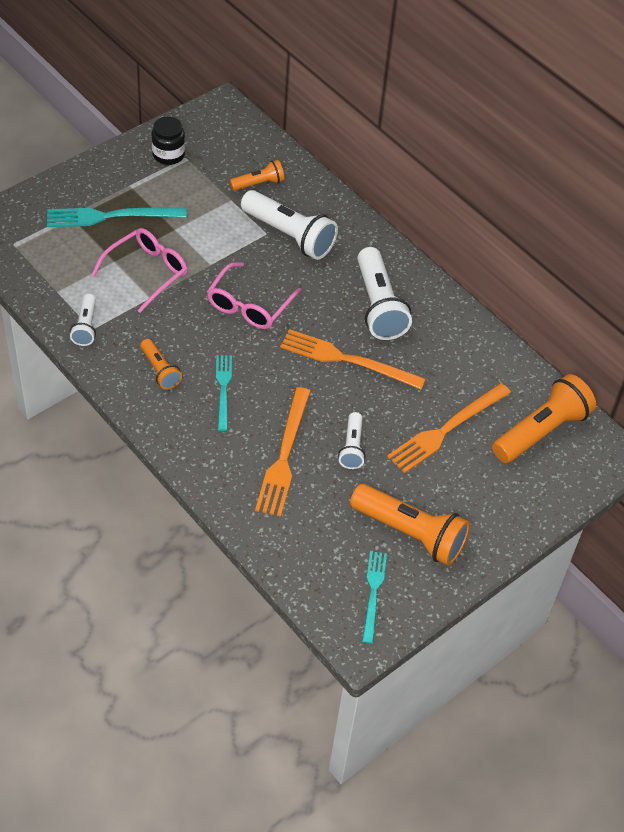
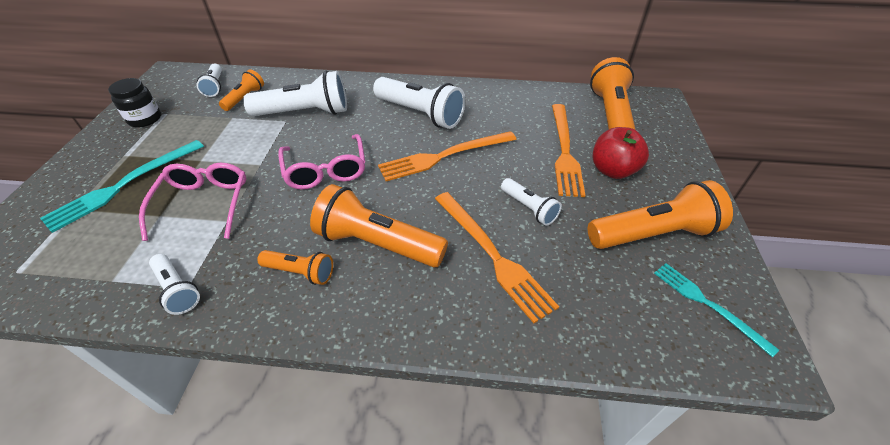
camera: 40 degrees left, 5 degrees down
(223, 389) = (377, 244): turquoise fork -> orange flashlight
(247, 152) = (215, 86): none -> white flashlight
(459, 473) = (612, 170): none -> red apple

